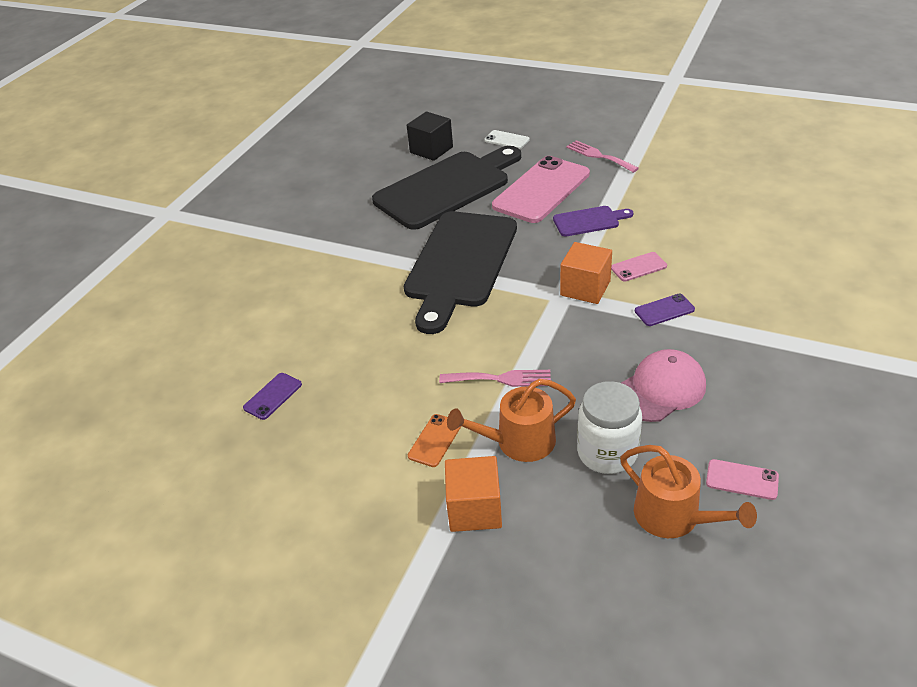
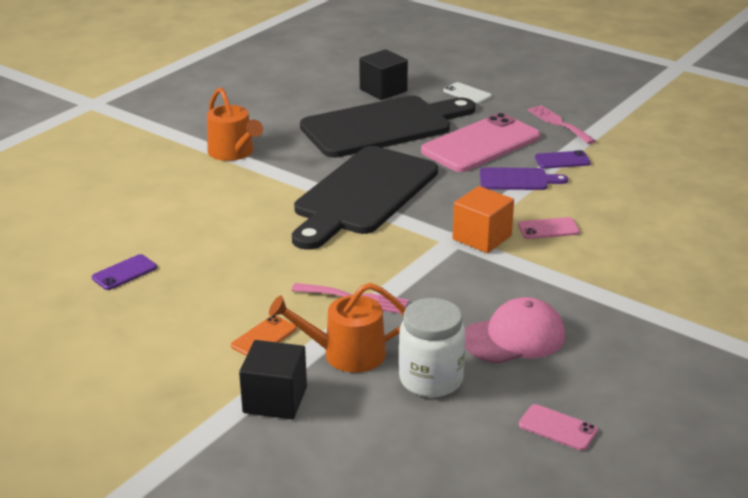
camera: 10 degrees right, 10 degrees down
(474, 509) = (275, 400): orange cube -> black cube
(664, 310) = (555, 271): purple phone -> purple phone (562, 160)
(674, 517) = (470, 444): orange watering can -> orange watering can (233, 152)

